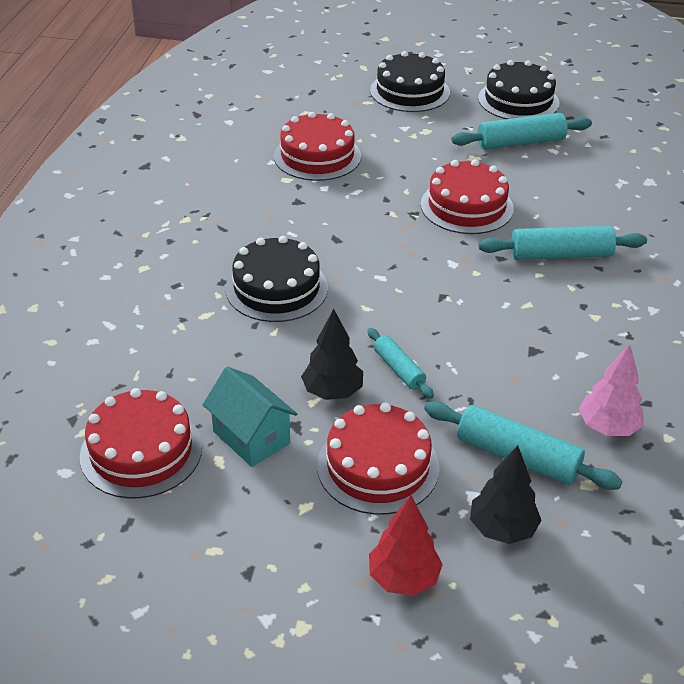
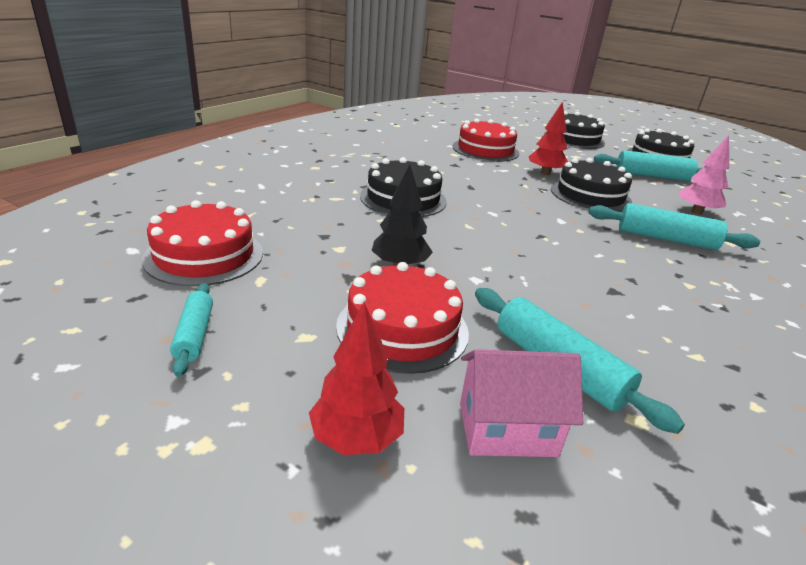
camera: 20 degrees right, 10 degrees down
(251, 437) = (303, 273): turquoise house -> none
(399, 369) = (472, 268): turquoise rolling pin -> turquoise rolling pin (195, 335)
(404, 181) = (545, 173): none -> red tree
(466, 206) = (590, 195): red cake -> black cake
(502, 529) = (507, 429): black tree -> pink house
(608, 427) = (679, 374): pink tree -> pink tree (697, 212)

